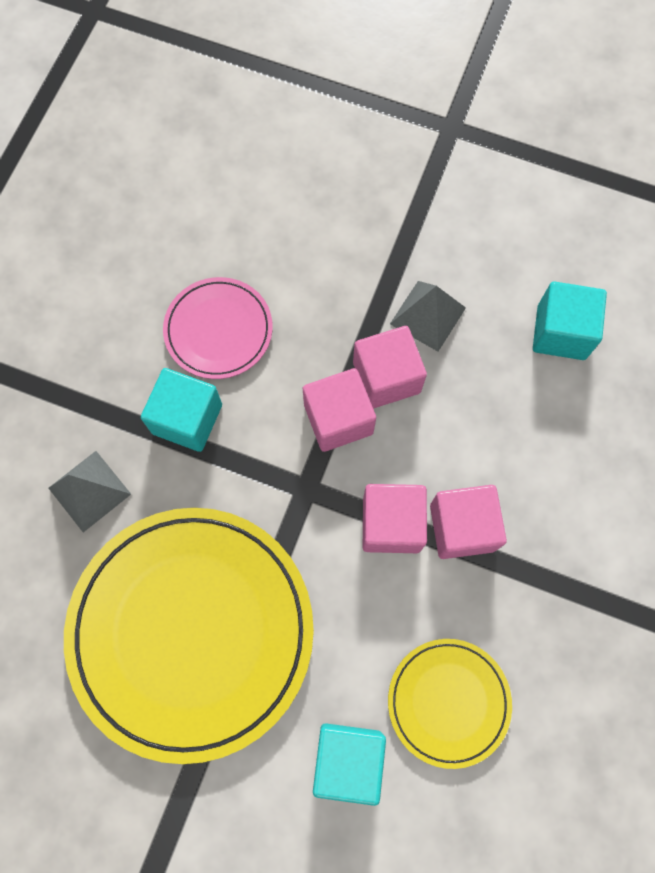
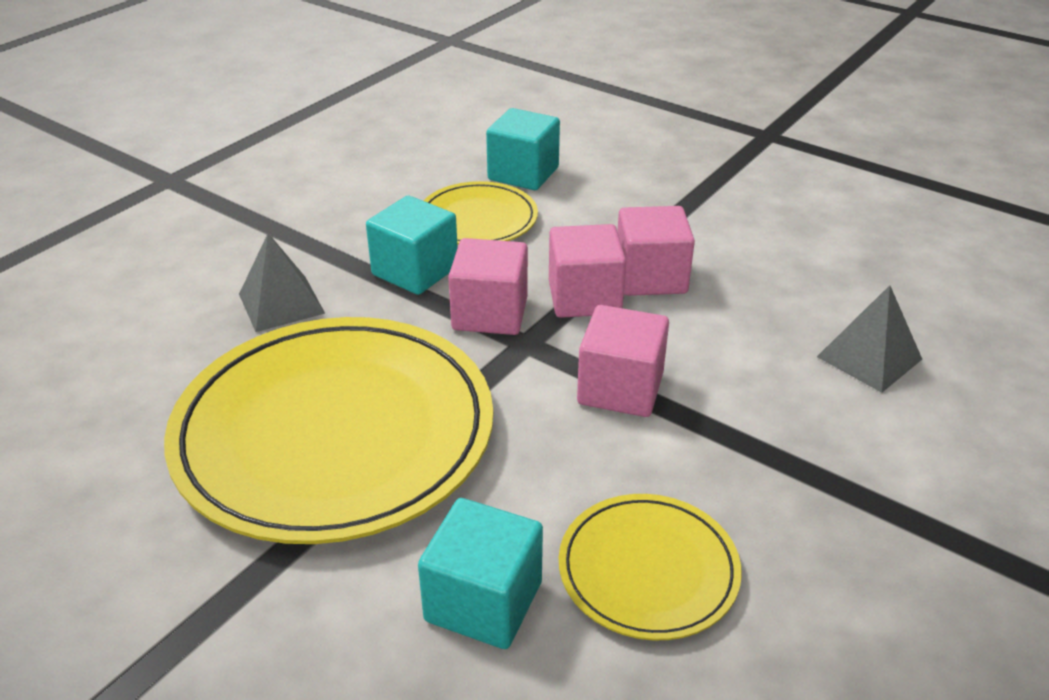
camera: 15 degrees right, 35 degrees down
(218, 330) = (478, 219): pink plate -> yellow plate
(428, 316) = (711, 243): grey pyramid -> grey pyramid (869, 358)
(462, 527) = (710, 407): pink cube -> pink cube (490, 313)
(561, 332) = (867, 277): turquoise cube -> turquoise cube (523, 174)

